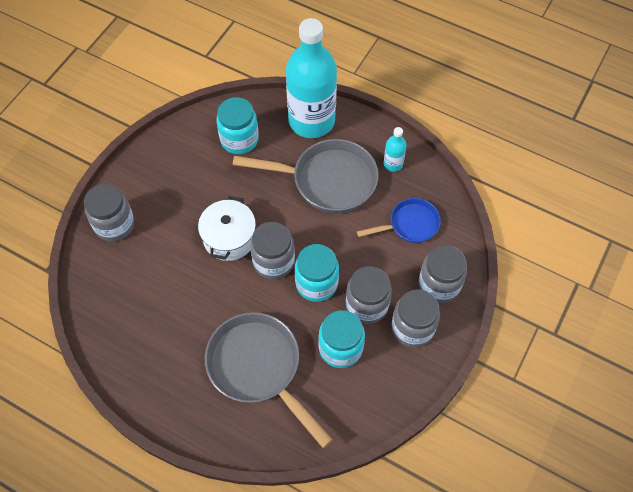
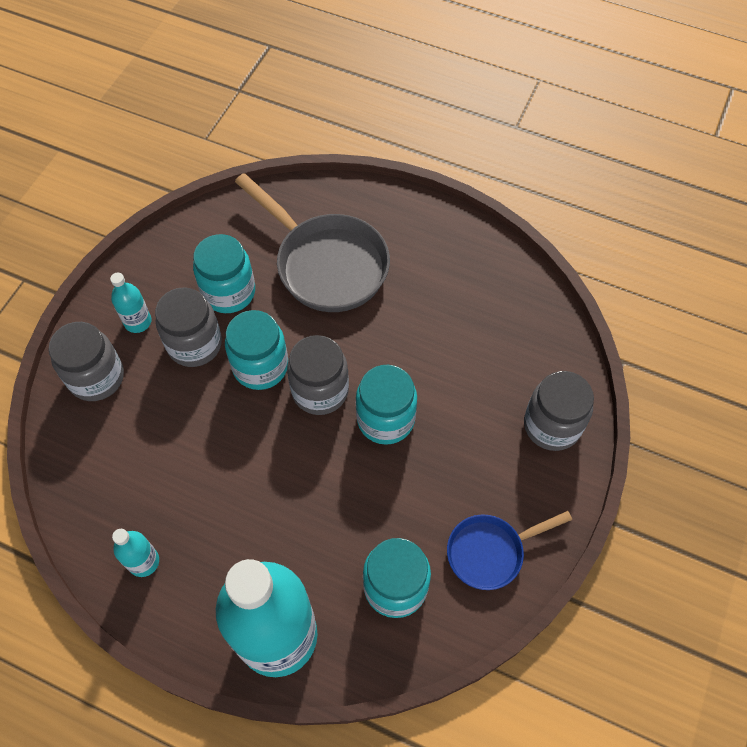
camera: 175 degrees right, 0 degrees up
(229, 238) = (385, 419): white pot -> turquoise jar
(327, 180) = (248, 522): grey pan -> none
(409, 224) = (127, 460): blue pan -> blue pan (490, 552)
(412, 328) = (138, 322): grey jar -> turquoise bottle

